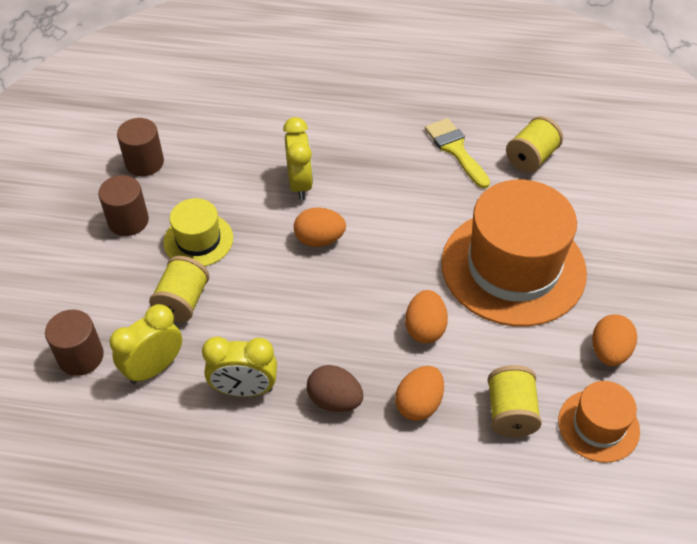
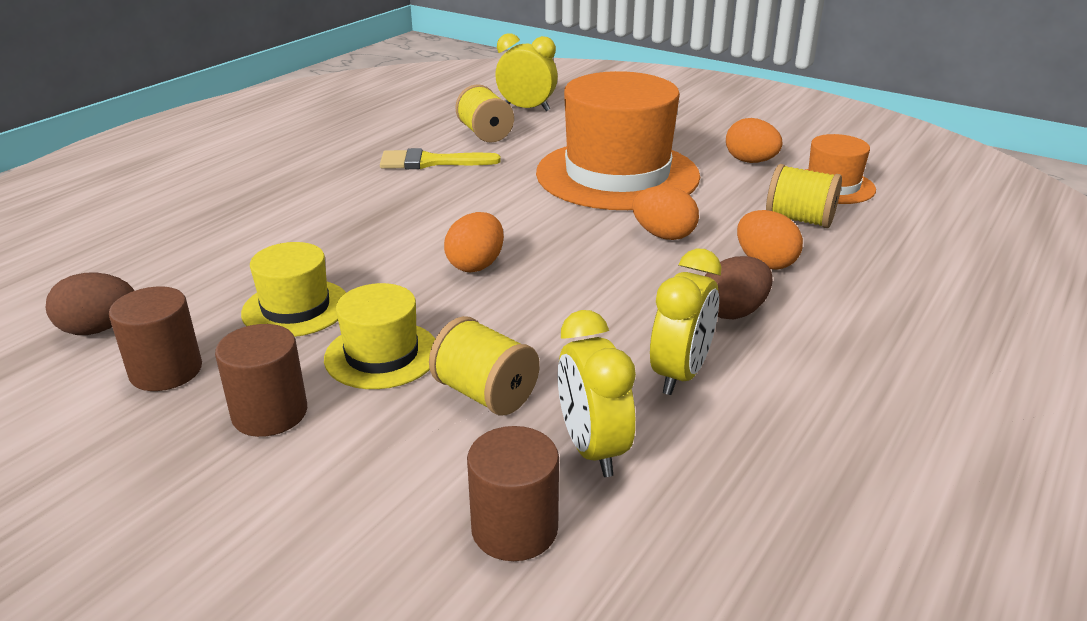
camera: 65 degrees left, 20 degrees down
(167, 116) = (99, 329): none -> brown egg
(225, 180) = (296, 308): none -> yellow hat
(300, 184) = (370, 257): yellow clock -> yellow clock (526, 109)

